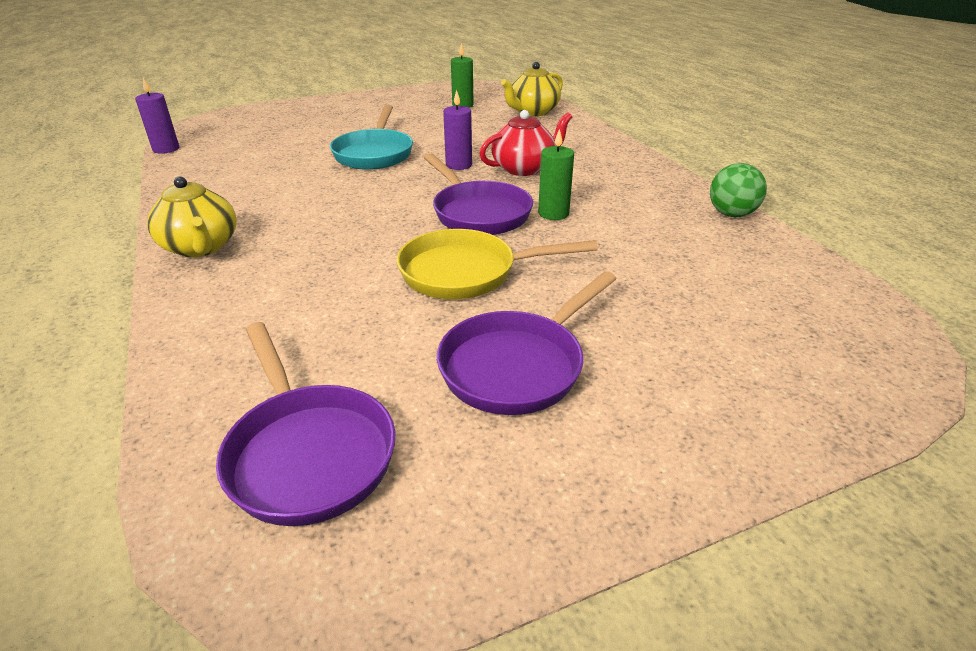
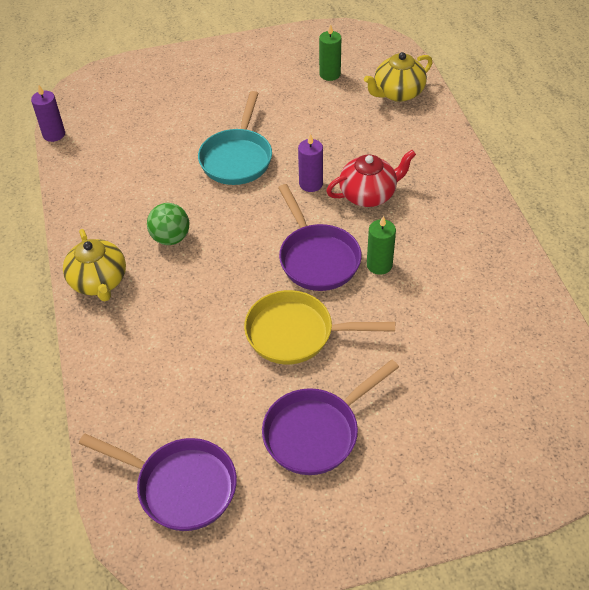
camera: 10 degrees right, 15 degrees up
(308, 452) = (180, 486): purple pan -> purple pan turned 45 degrees counterclockwise
(731, 214) = (530, 281): green ball -> green ball (171, 238)

